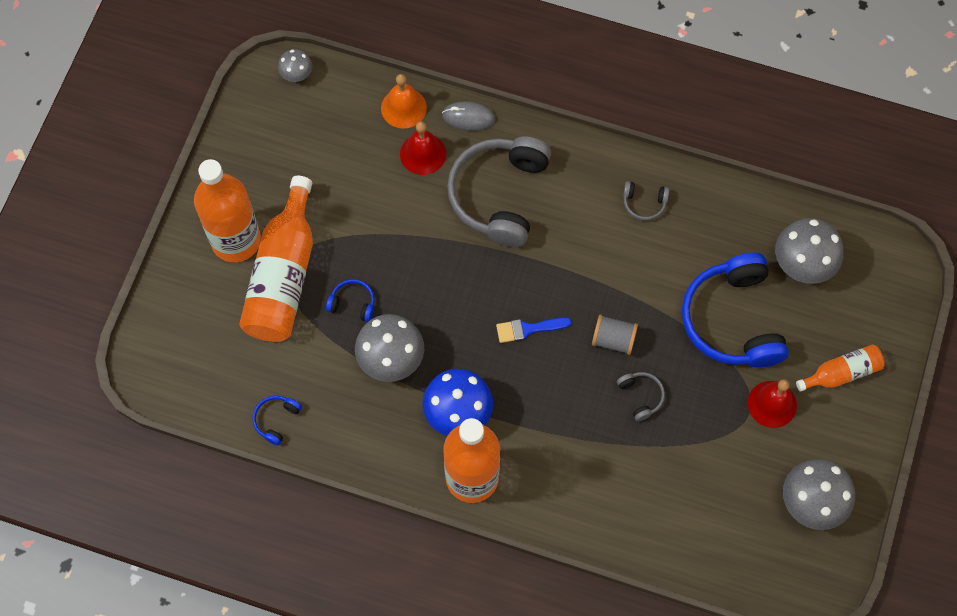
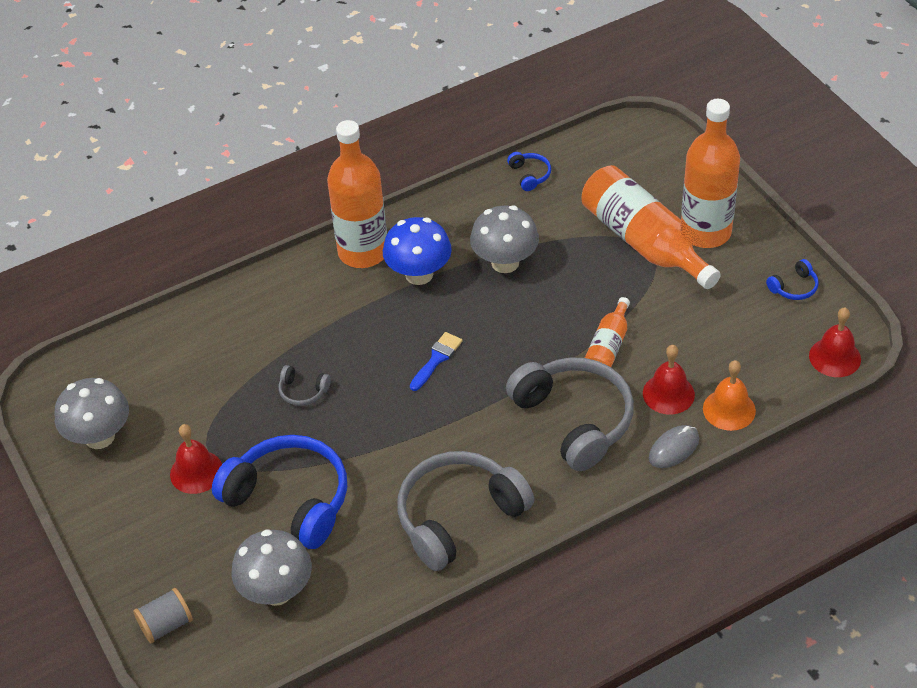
camera: 135 degrees right, 20 degrees down
(297, 75) = (835, 357): grey mushroom -> red bell
(353, 303) = (576, 268): blue headphones -> blue headphones (794, 287)
(613, 340) = (366, 406): grey spool -> grey spool (166, 625)
(644, 203) = (459, 517): grey headphones -> grey headphones, size x2.40
(841, 373) = (161, 541): orange bottle -> orange bottle (608, 346)

